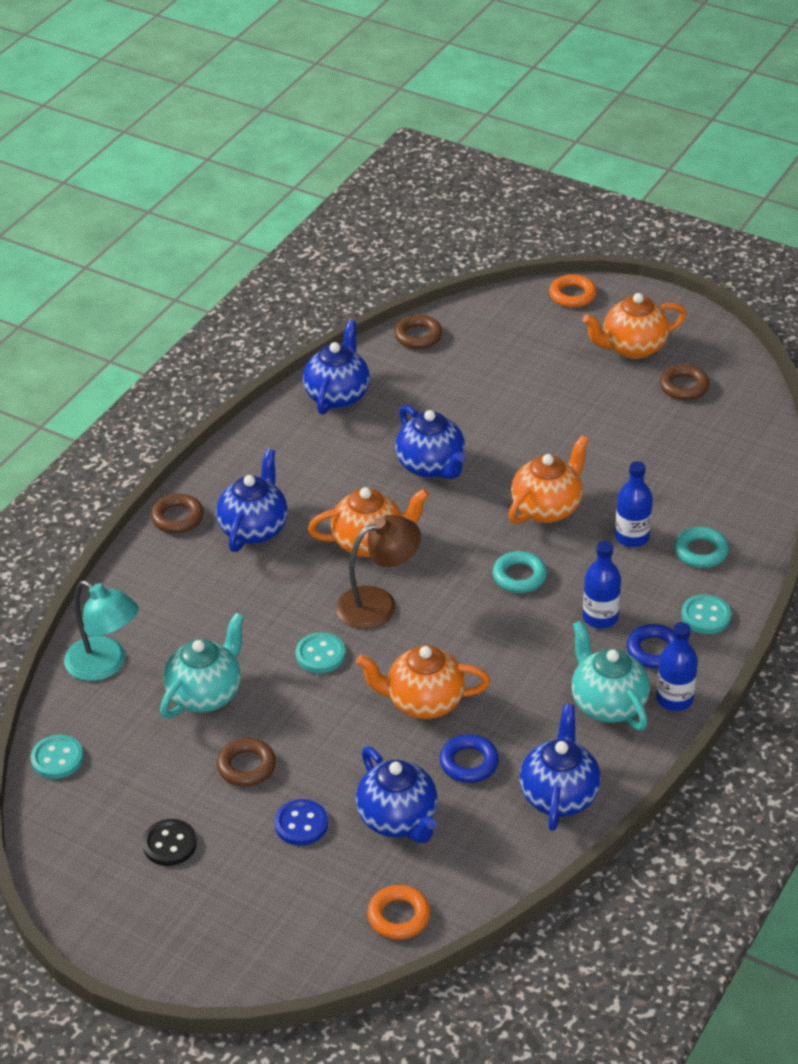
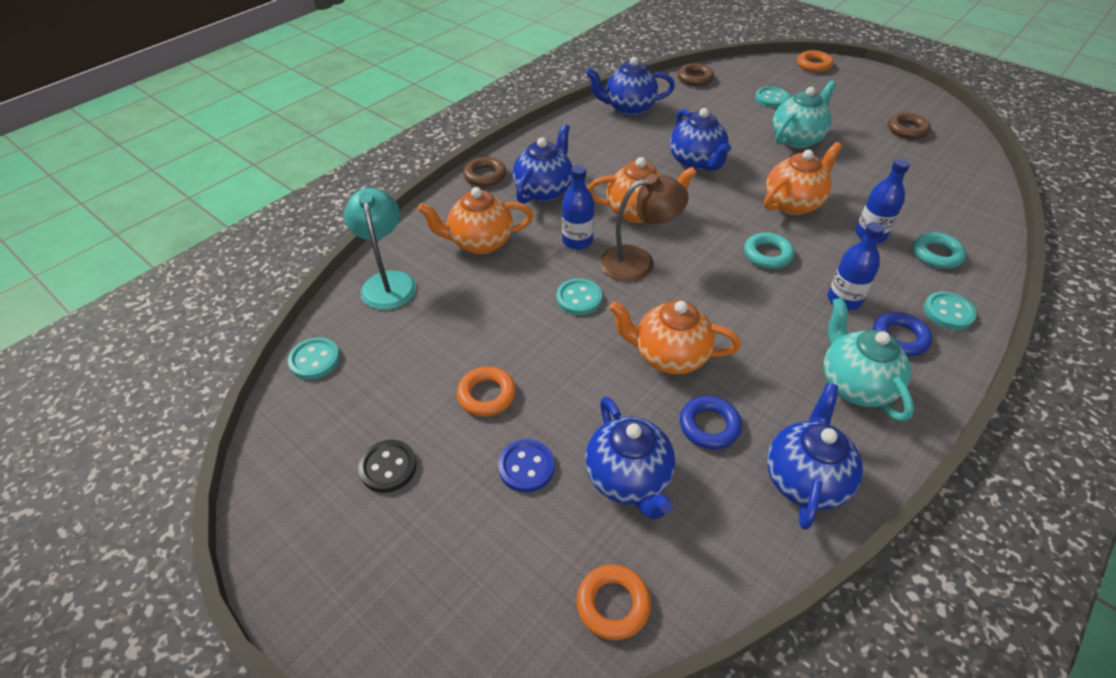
camera: 10 degrees right, 5 degrees up
(105, 665) = (388, 282): turquoise lamp -> turquoise lamp turned 150 degrees counterclockwise
(205, 694) = (467, 319): turquoise teapot -> turquoise teapot (797, 139)
(246, 766) = (486, 395): brown ring -> orange ring
(337, 395) = (628, 108): blue teapot -> blue teapot turned 120 degrees counterclockwise
(519, 358) = (771, 99): none -> turquoise button
(632, 348) = (862, 101): orange teapot -> orange teapot (480, 242)
(674, 699) = (925, 390): blue bottle -> blue bottle (577, 241)

